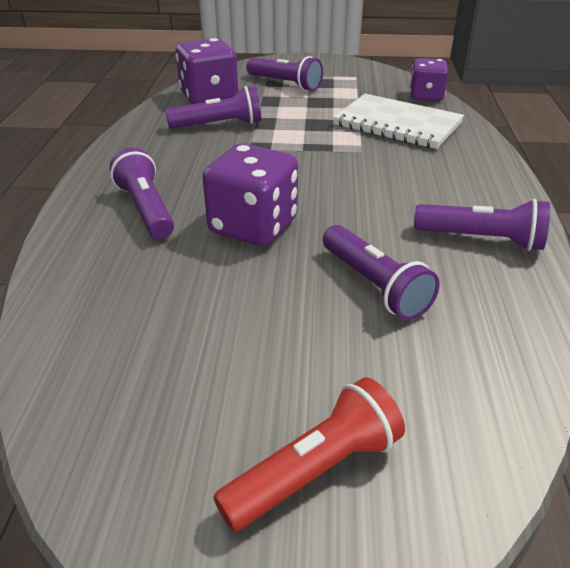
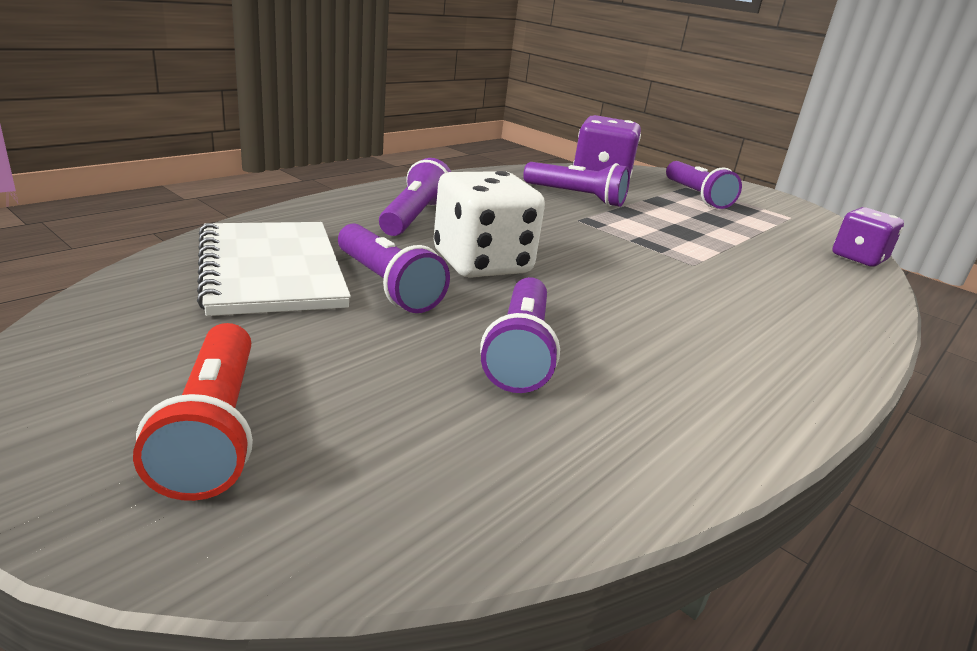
camera: 35 degrees right, 10 degrees down
(253, 226) = (482, 263): purple dice -> white dice
(315, 471) = (213, 429): red flashlight -> red flashlight turned 75 degrees clockwise
(397, 124) = (777, 263): white notebook -> white notebook (271, 270)
(481, 239) = (717, 382): purple flashlight -> purple flashlight (386, 285)

